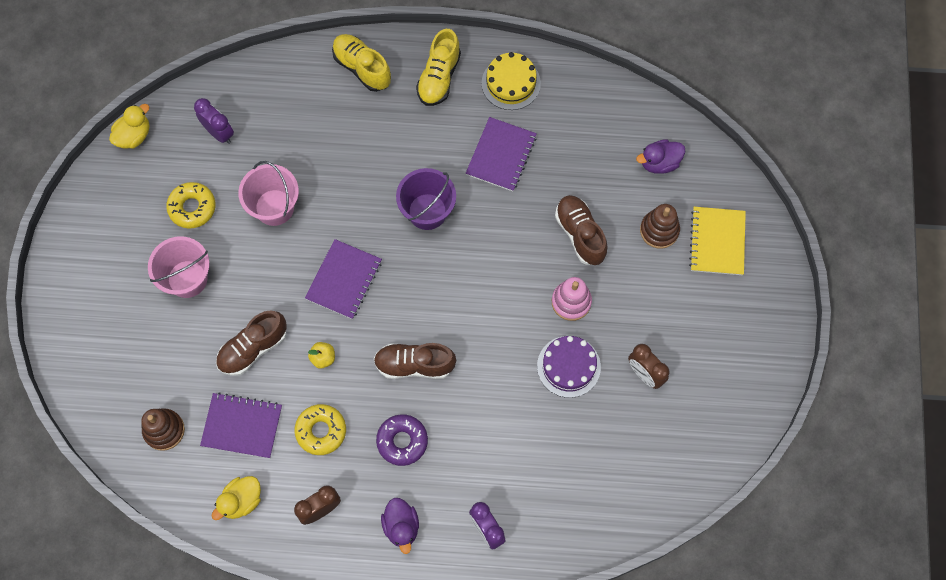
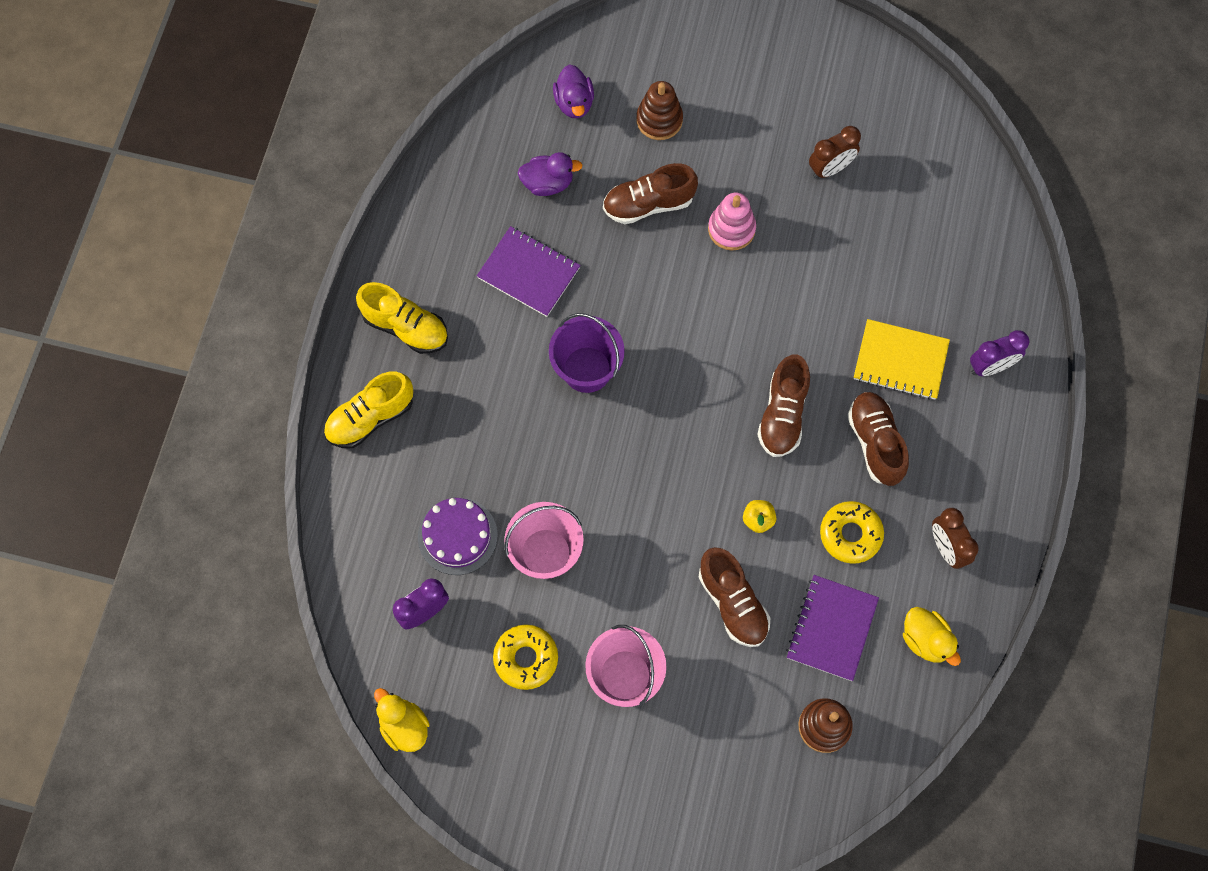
camera: 80 degrees left, 0 degrees up
(344, 280) = (660, 481): purple notebook -> none
(401, 526) = (977, 459): purple duck -> purple duck (548, 183)
(402, 441) = (875, 442): purple donut -> brown shoe
(511, 83) = (433, 245): yellow cake -> none
(568, 366) = (809, 246): purple cake -> purple cake (457, 536)
(717, 242) = (684, 63): yellow notebook -> yellow notebook (900, 361)

